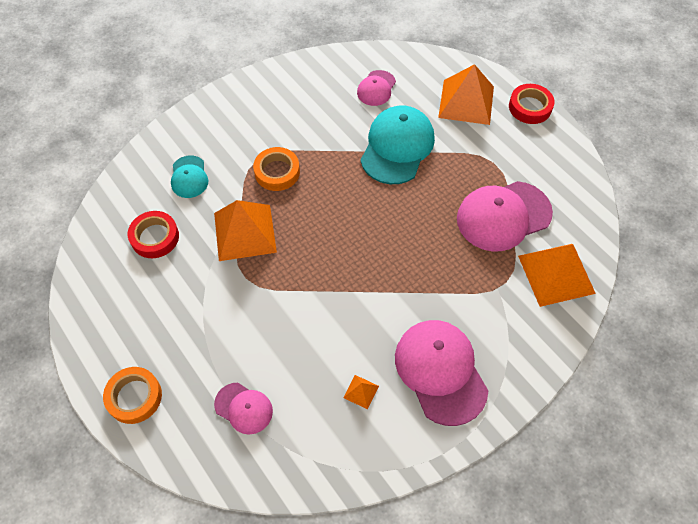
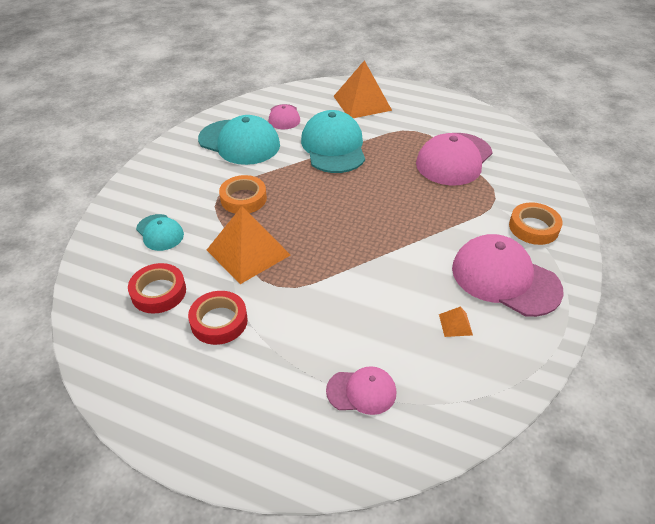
camera: 30 degrees left, 15 degrees down
(134, 397) = (239, 440): orange tape -> orange tape (533, 227)
(315, 103) = (239, 142): none -> turquoise cap
(530, 107) = (411, 91): red tape -> red tape (219, 321)
(556, 274) = (525, 179): orange pyramid -> none

